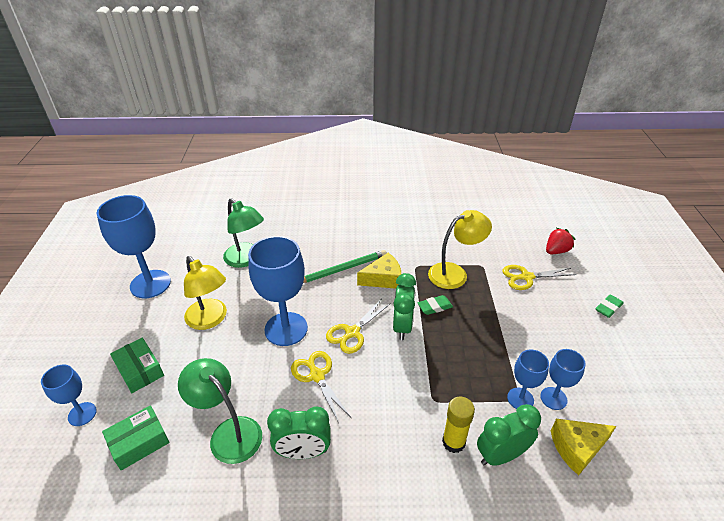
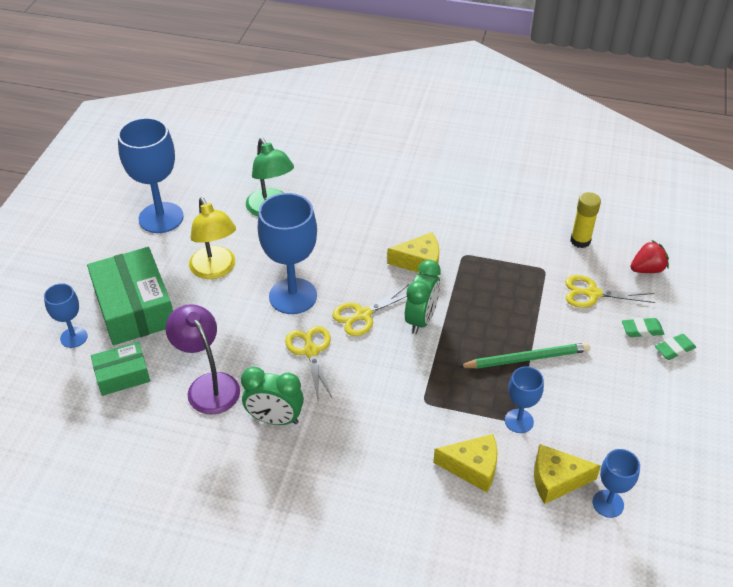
camera: 15 degrees right, 5 degrees up
(140, 370) = (134, 307): green box -> green box, size x1.81
(229, 432) = (208, 385): green lamp -> purple lamp
(342, 269) = (376, 241): green pencil -> green pencil (526, 358)
(435, 307) = (466, 306): green eraser -> green eraser (642, 330)
(453, 442) = (429, 445): yellow glue stick -> yellow glue stick (580, 241)
(455, 273) = (507, 272): yellow lamp -> none
(501, 455) = (472, 467): green clock -> yellow cheese
(553, 398) = (556, 428): blue goblet -> blue goblet (608, 503)

